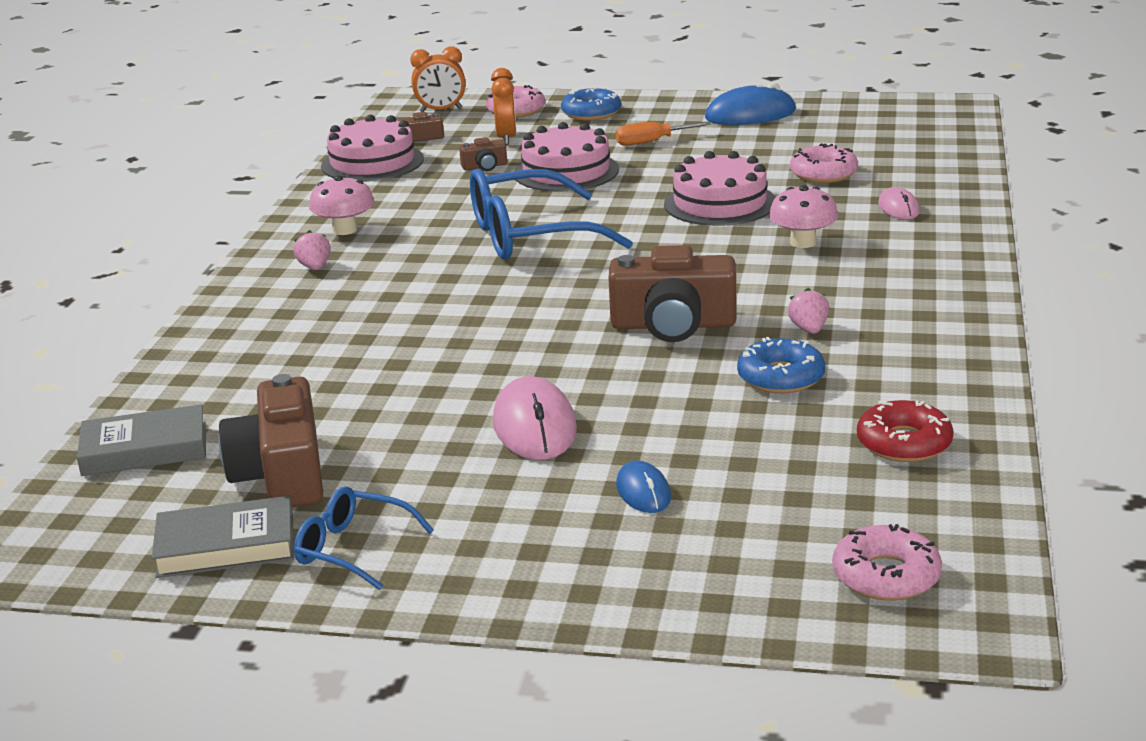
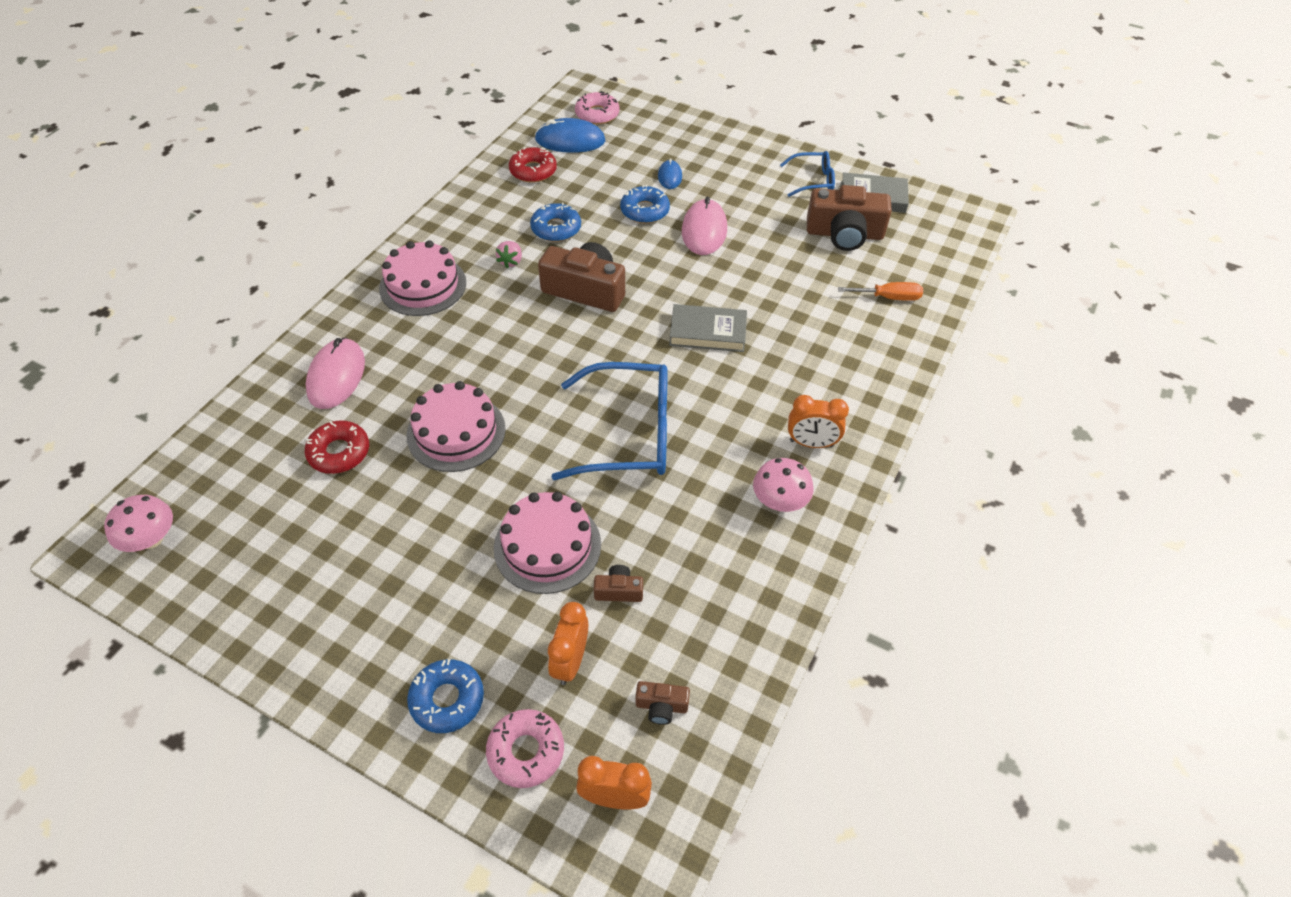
camera: 165 degrees left, 25 degrees up
(144, 449) = (923, 273): grey book -> grey book (707, 332)
(282, 474) = (844, 234): brown camera -> brown camera turned 90 degrees clockwise
(315, 267) = (811, 443): pink strawberry -> orange clock
(352, 549) = (813, 180): blue glasses -> blue glasses turned 45 degrees counterclockwise
(372, 162) = (730, 651): pink cake -> pink cake (423, 285)
(651, 142) = (433, 584): orange screwdriver -> orange screwdriver (889, 297)
(653, 430) = (645, 211): none -> blue donut
(750, 114) = (294, 615): blue mouse -> blue mouse (570, 140)
(803, 242) = (440, 353): pink mushroom -> pink mushroom (151, 539)
(823, 173) = (339, 452): pink donut -> red donut
(898, 208) = (336, 376): pink mouse -> pink mouse, size x1.76

